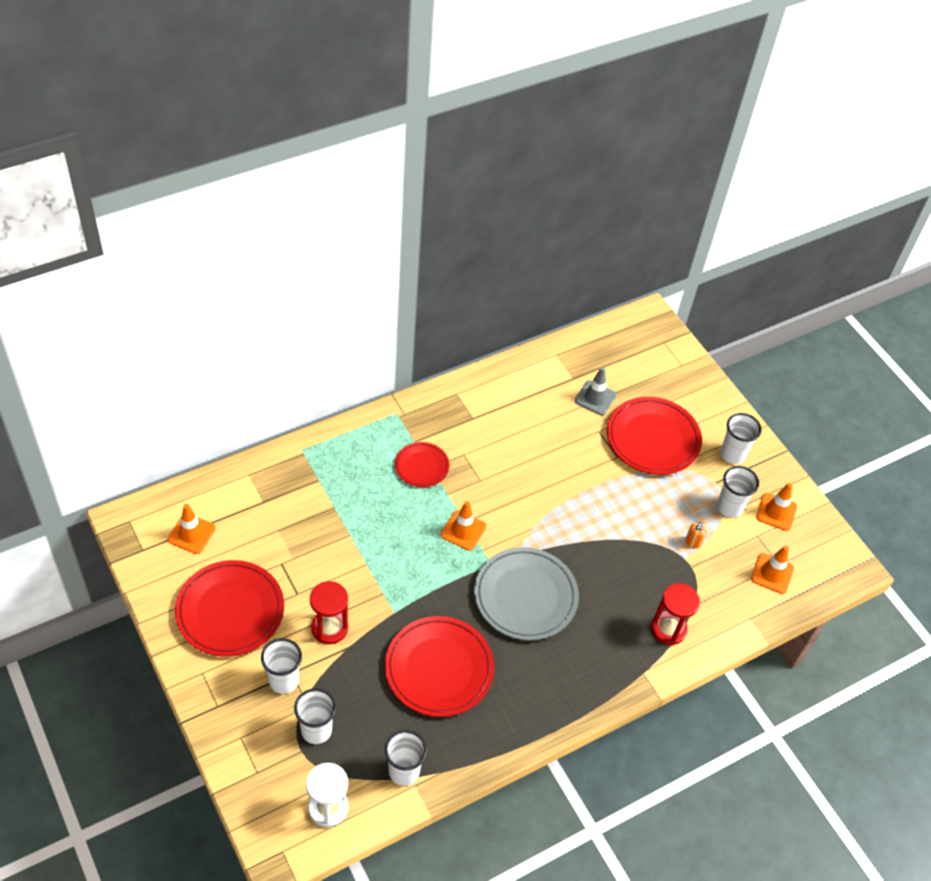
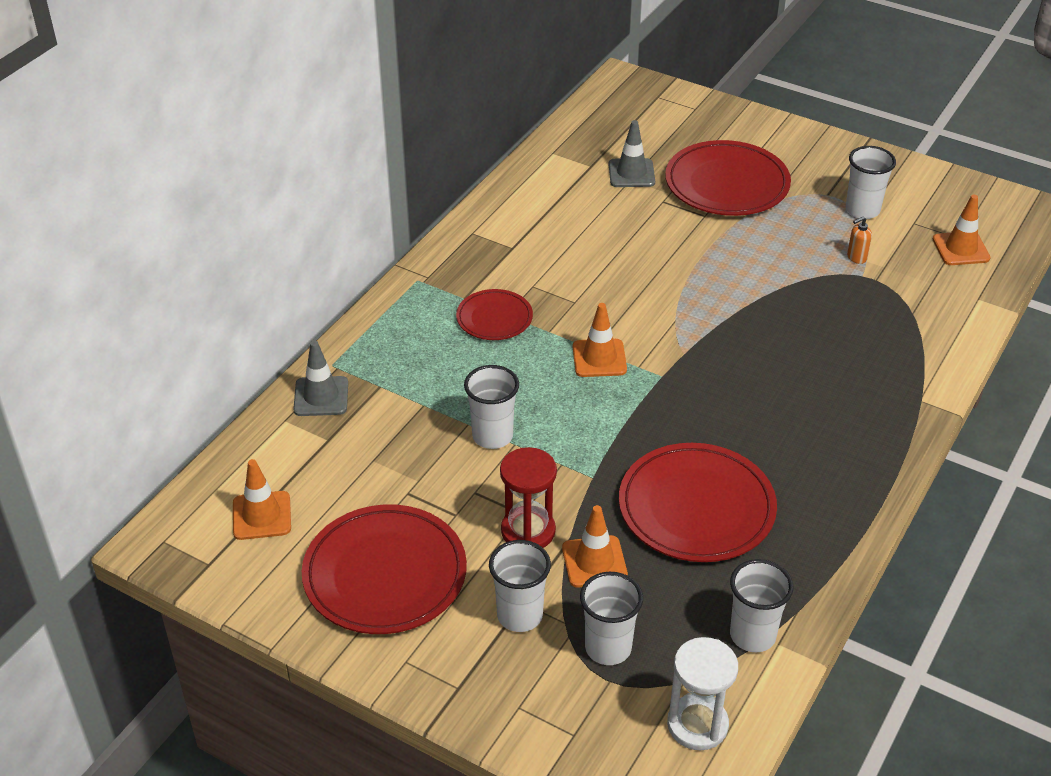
camera: 25 degrees left, 10 degrees down
(280, 469) = (321, 396): none -> grey traffic cone
(525, 596) = (728, 389): grey plate -> none
(668, 629) = (907, 347): red hourglass -> none
(693, 542) = (856, 257): orange soap dispenser -> orange soap dispenser turned 60 degrees clockwise
(732, 454) = (820, 163): white cup -> white cup (492, 436)
(776, 512) = (912, 194): orange traffic cone -> orange traffic cone (594, 562)

